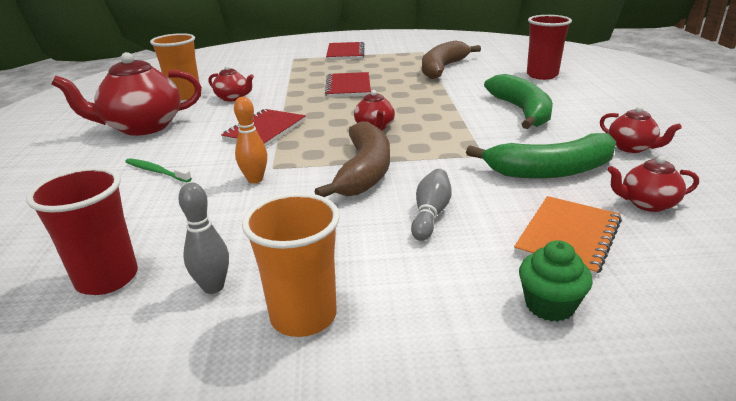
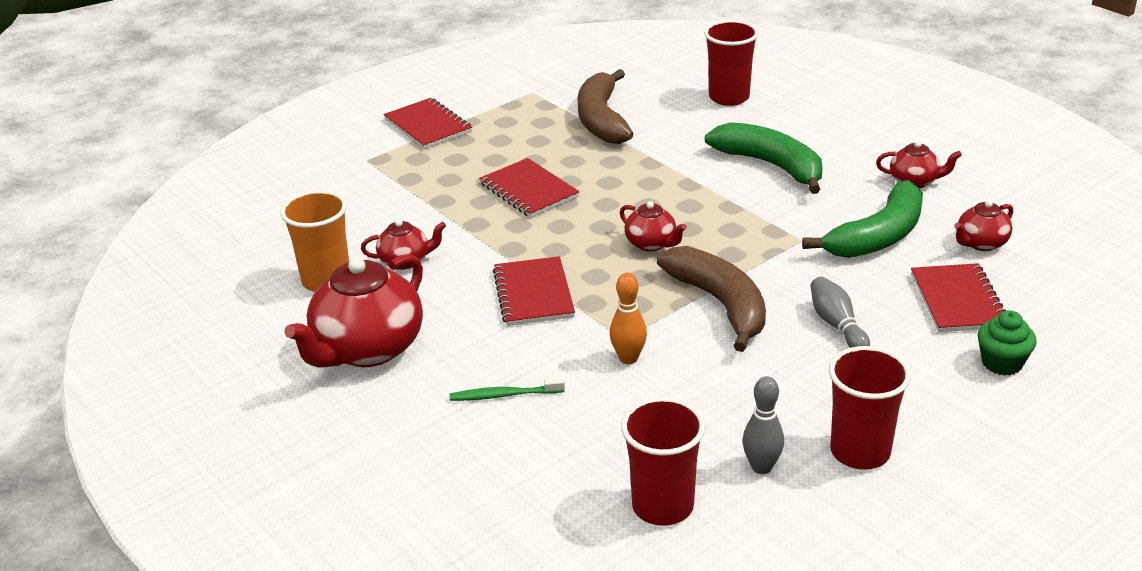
camera: 35 degrees left, 5 degrees up
(303, 316) = (860, 452): orange cup -> red cup
(568, 236) = (958, 300): orange notebook -> red notebook

